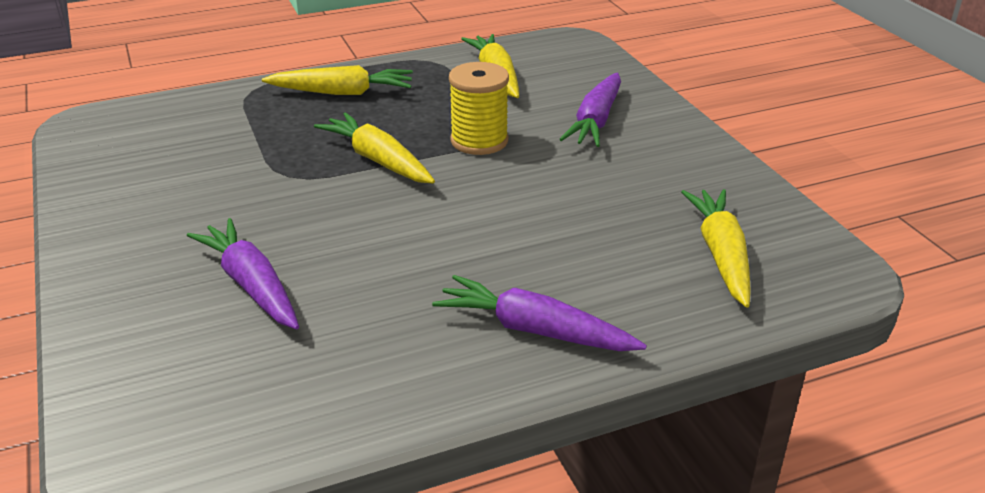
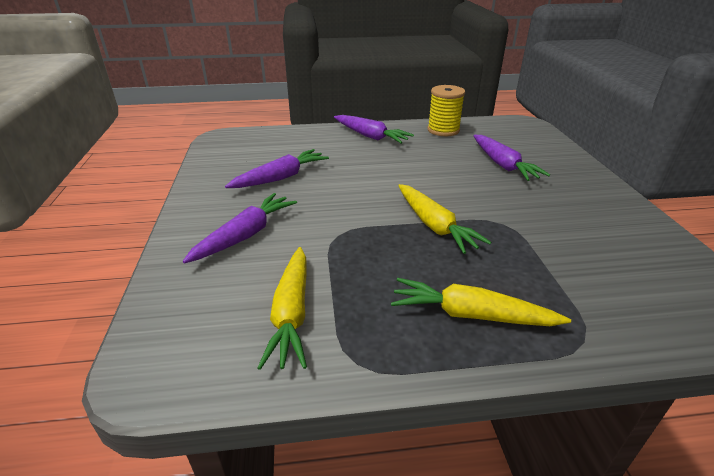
camera: 165 degrees left, 0 degrees up
(479, 141) = (350, 231): yellow spool -> yellow spool (443, 130)
(628, 198) = (281, 177): none -> purple carrot
(721, 254) = (263, 149): yellow carrot -> none

